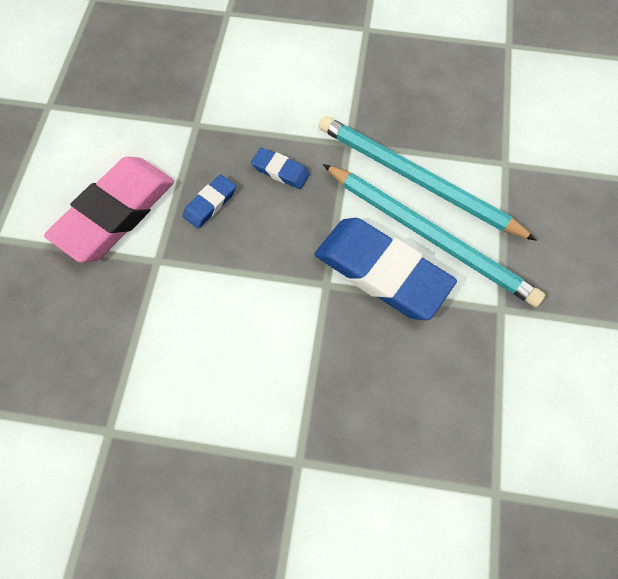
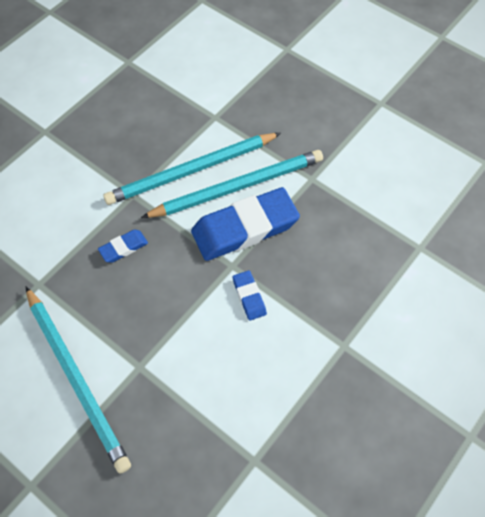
camera: 60 degrees left, 5 degrees down
(115, 213) = (76, 379): pink eraser -> turquoise pencil
(210, 203) = (117, 307): blue eraser -> blue eraser (249, 297)

